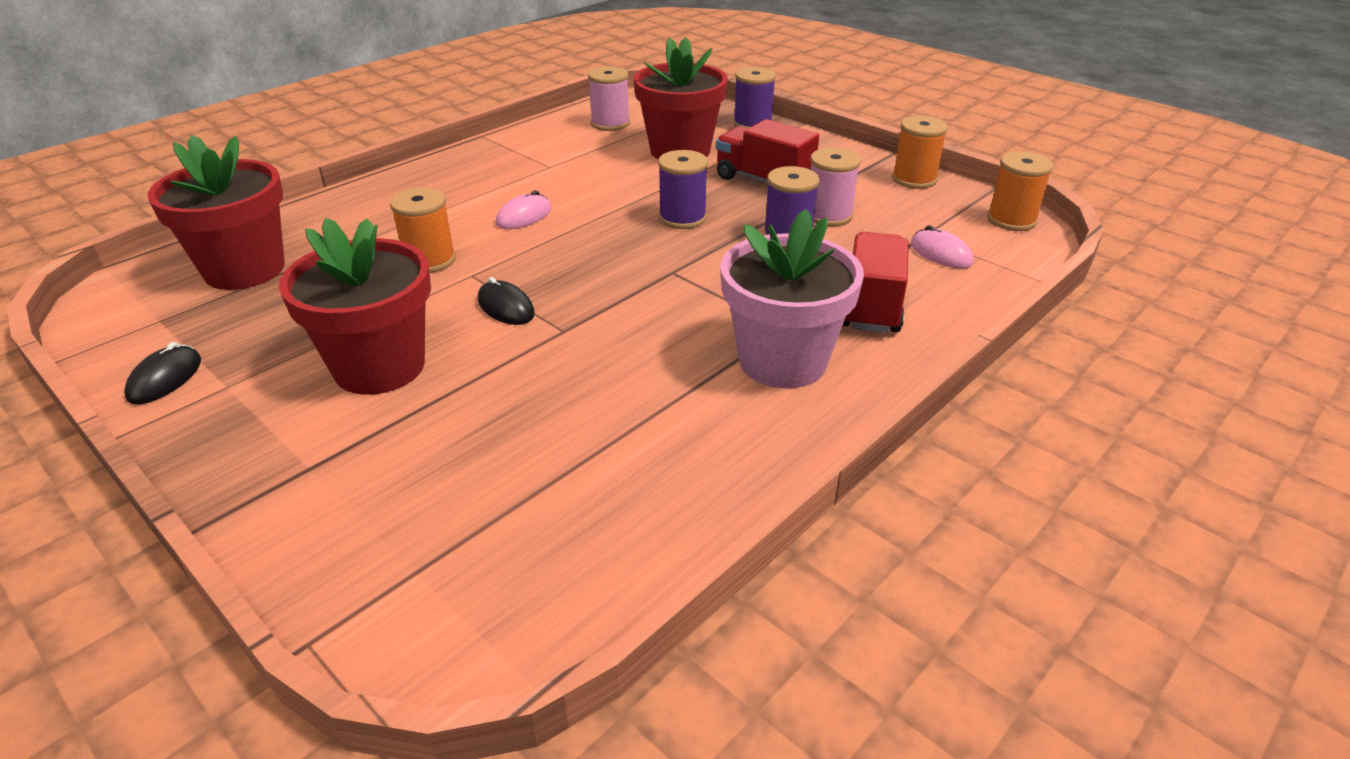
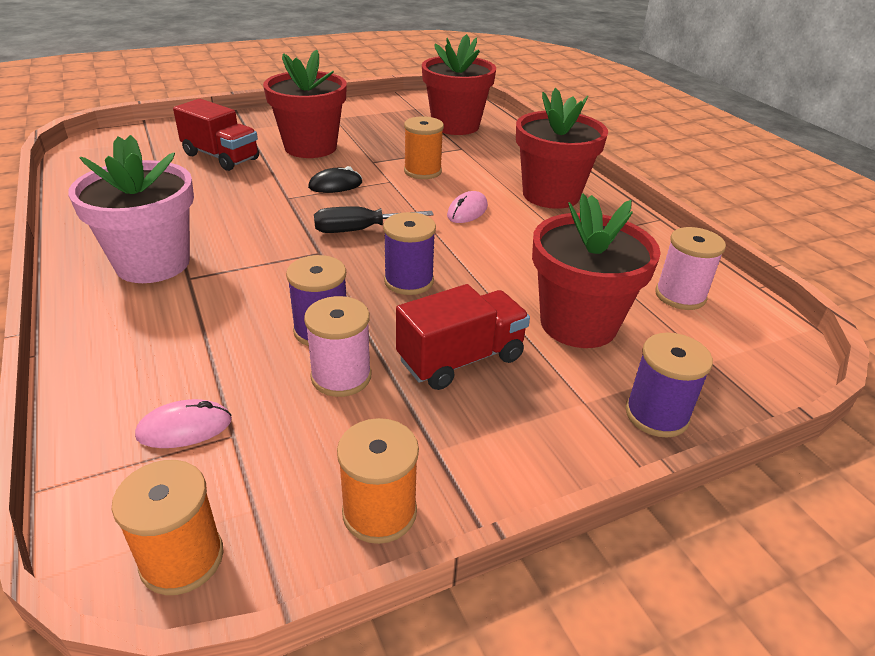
camera: 110 degrees right, 0 degrees up
(165, 379) = (355, 108): black mouse -> none
(457, 183) = (551, 195): none -> red flower pot
(524, 216) = (467, 211): pink mouse -> pink mouse turned 60 degrees clockwise
(610, 263) = (359, 230): none -> black screwdriver
(871, 306) = (160, 332): red truck -> red truck (221, 157)

